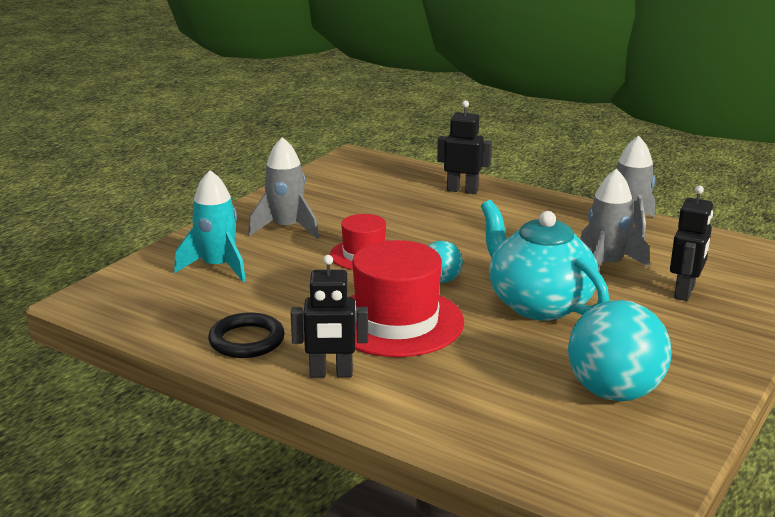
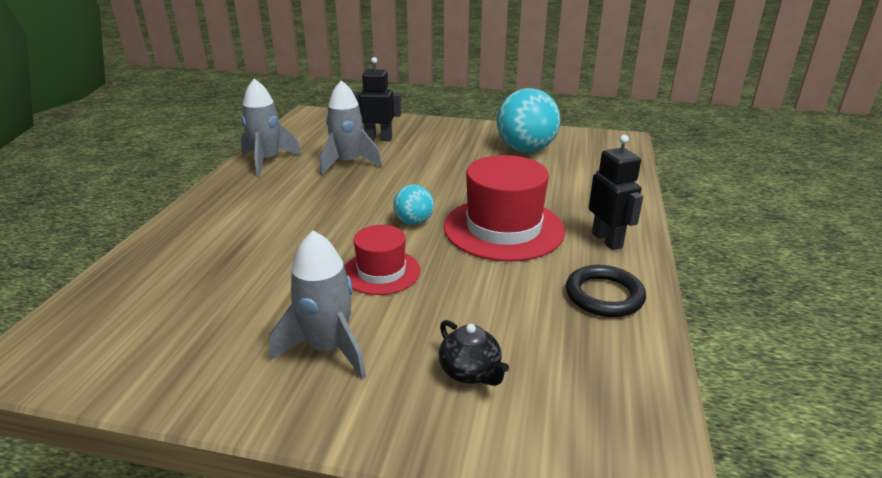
camera: 110 degrees left, 5 degrees up
(217, 267) = (470, 372): turquoise rocket -> black teapot
(462, 190) = (180, 244): black robot -> none
(538, 304) = (430, 180): turquoise teapot -> none

